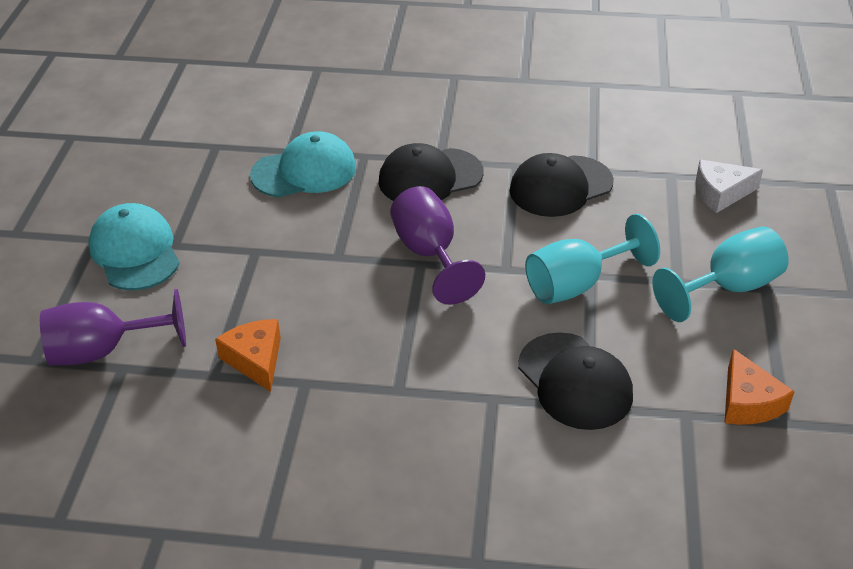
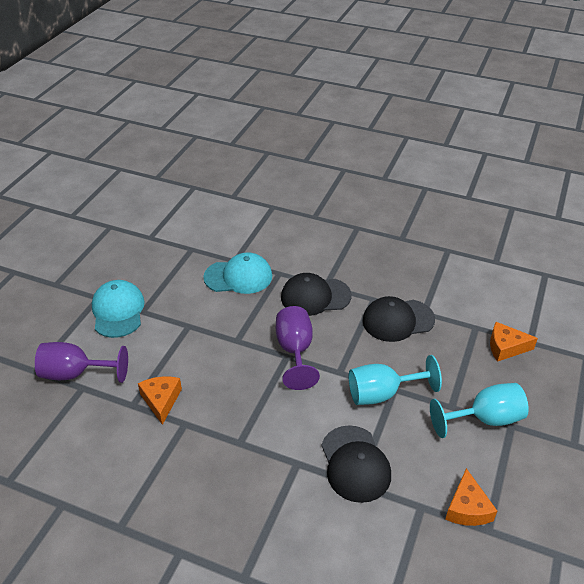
camera: 15 degrees right, 0 degrees up
(720, 193) = (506, 347): white cheese -> orange cheese

